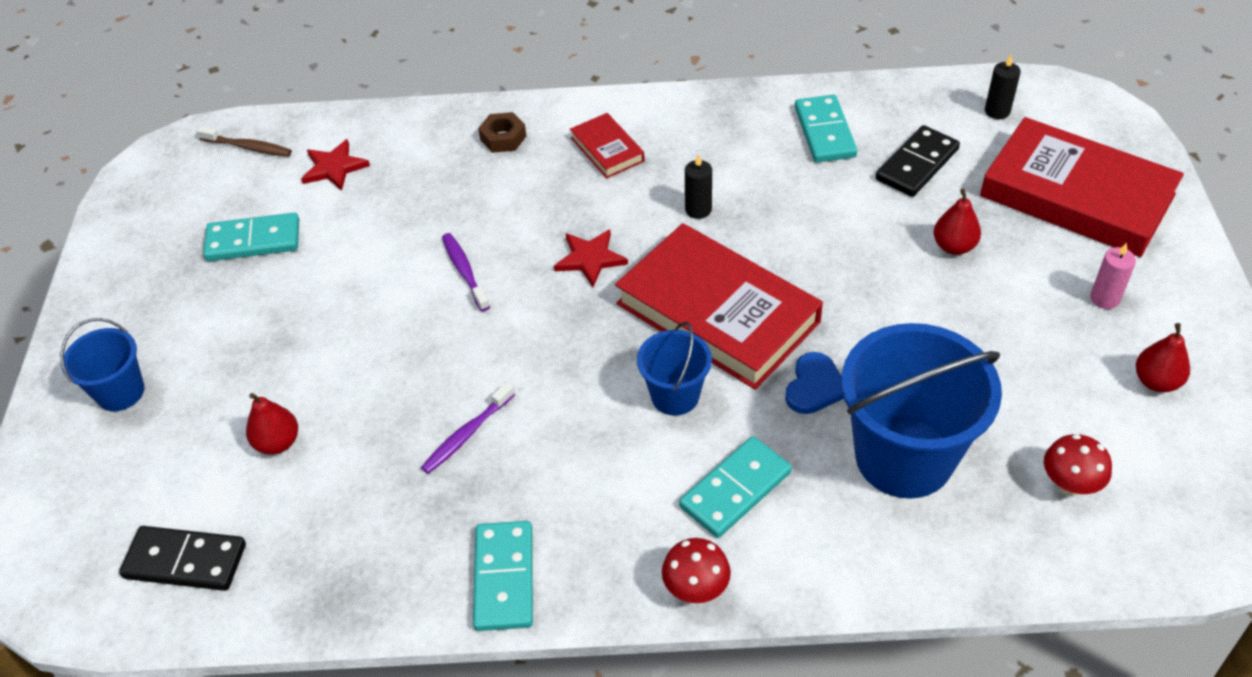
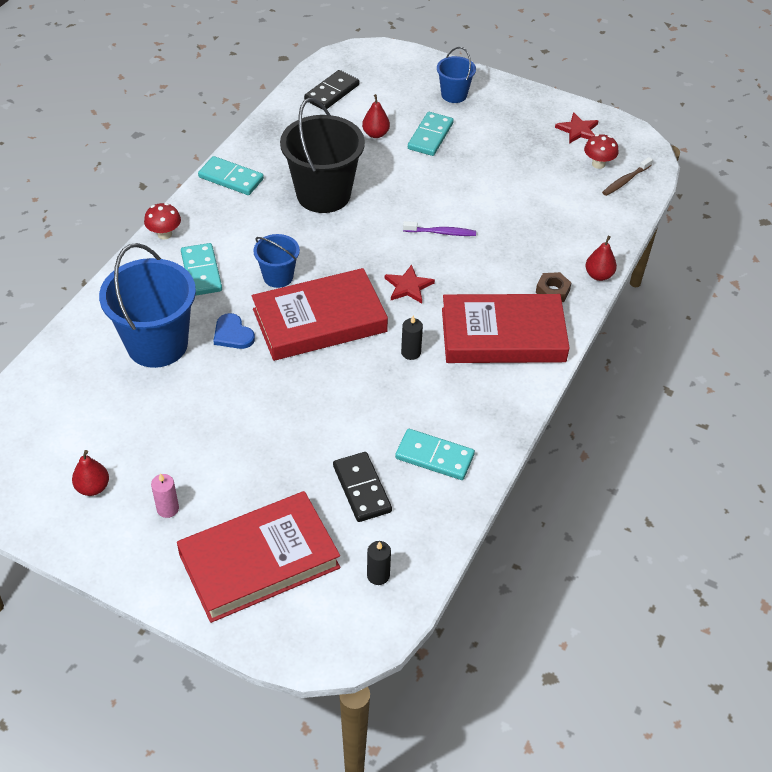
camera: 115 degrees right, 0 degrees up
(253, 241) = (534, 162): turquoise domino -> turquoise domino (430, 136)
(334, 168) = (578, 209): red star -> red star (578, 130)
(467, 434) = (323, 194): purple toothbrush -> black bucket
(607, 149) = (503, 335): red book -> red book, size x2.17
(954, 246) = (274, 460): red pear -> red pear (598, 275)
(1069, 484) = (77, 400): red mushroom -> red mushroom (598, 164)

